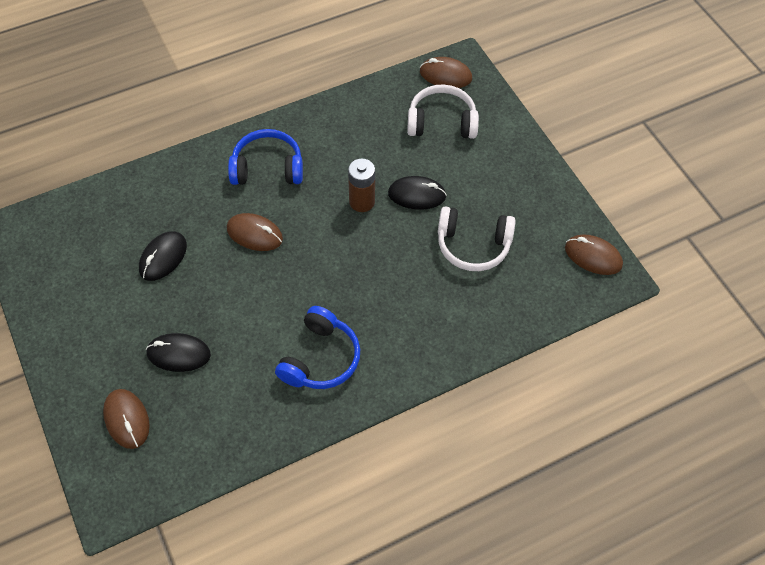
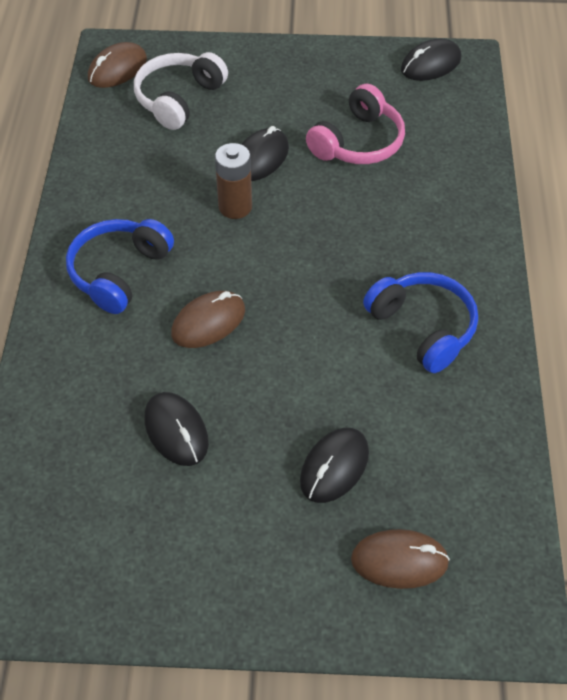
camera: 60 degrees left, 5 degrees down
(473, 245) = (358, 142): white headphones -> pink headphones
(593, 256) = (431, 64): brown mouse -> black mouse

